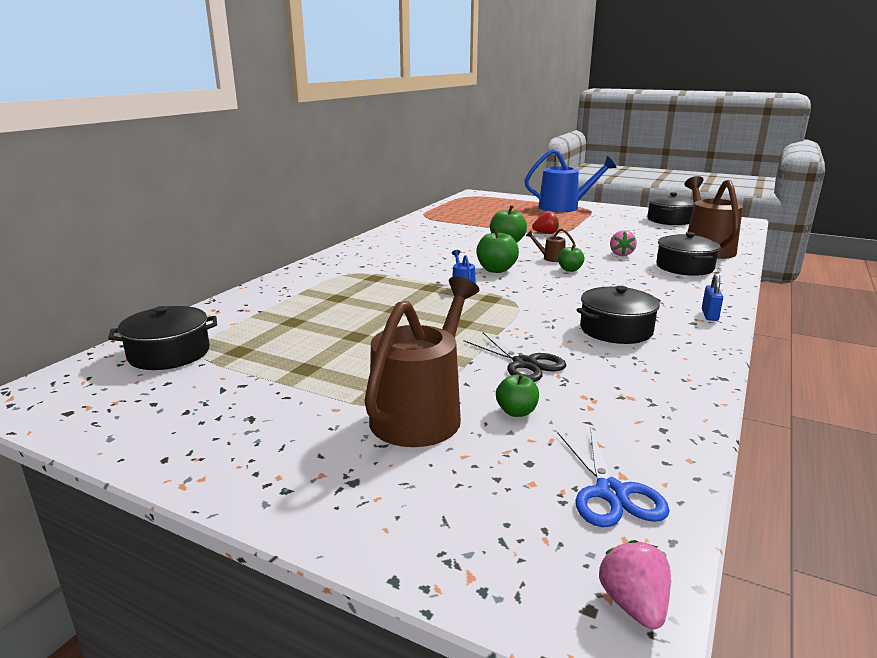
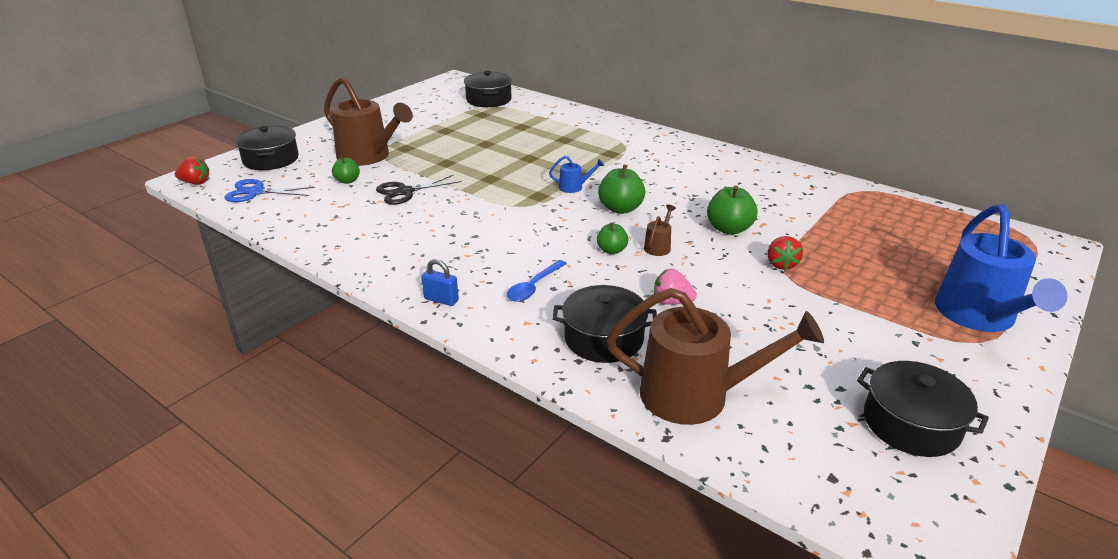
camera: 100 degrees right, 10 degrees up
(616, 330) = (438, 239): black pot -> black pot (271, 159)
(633, 604) = (195, 182): pink strawberry -> red strawberry
(650, 288) = (534, 287): none -> blue spoon

